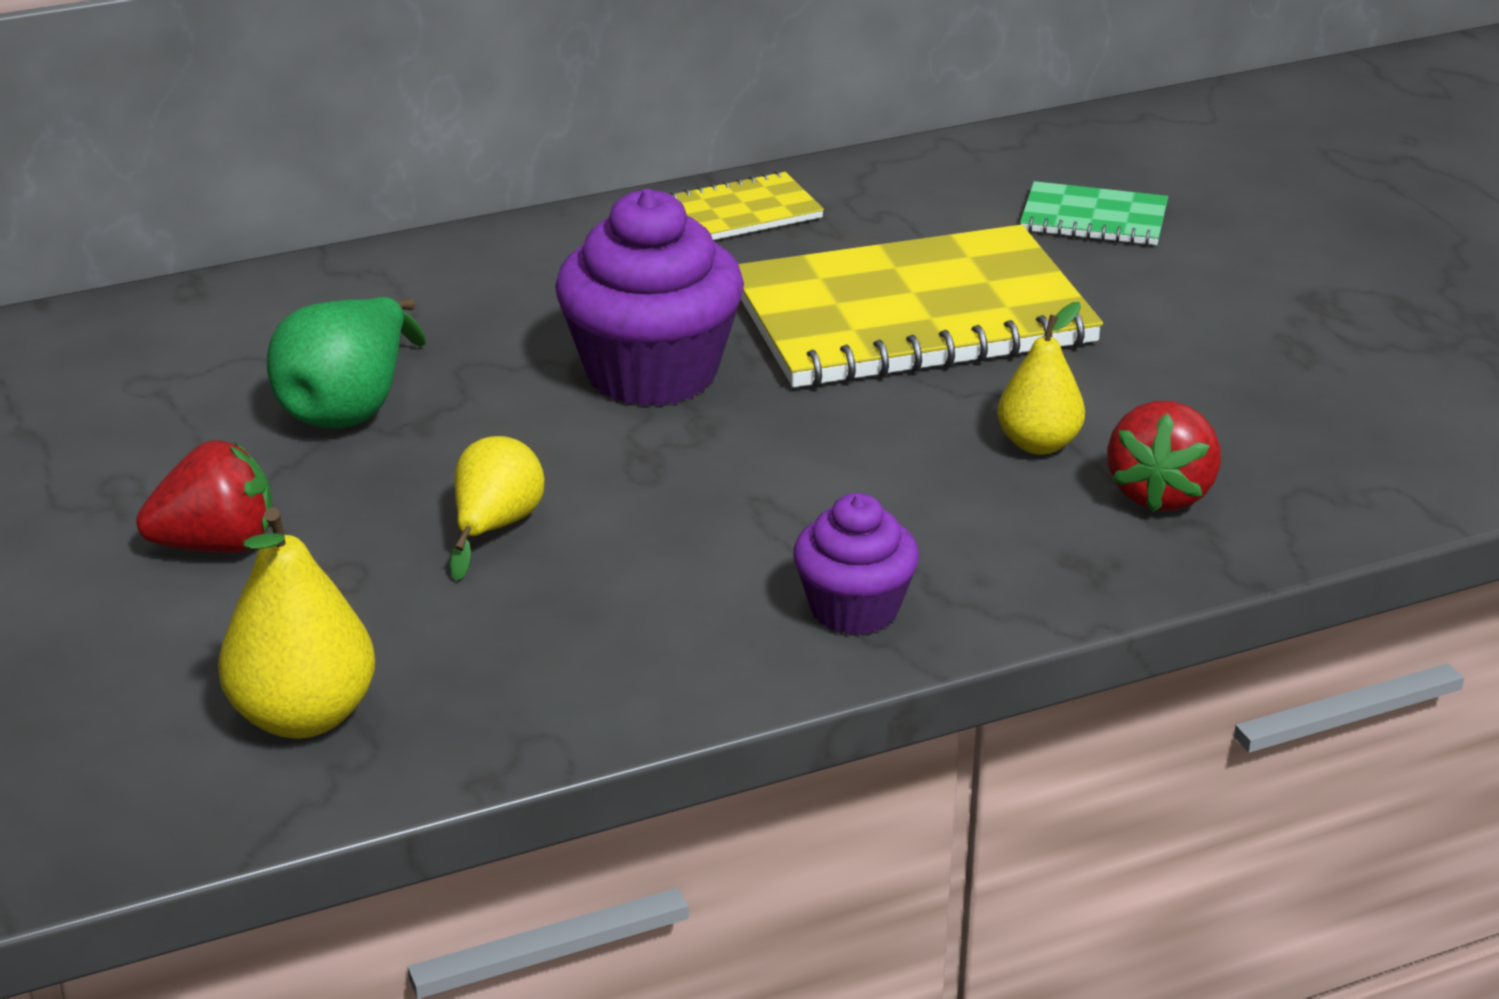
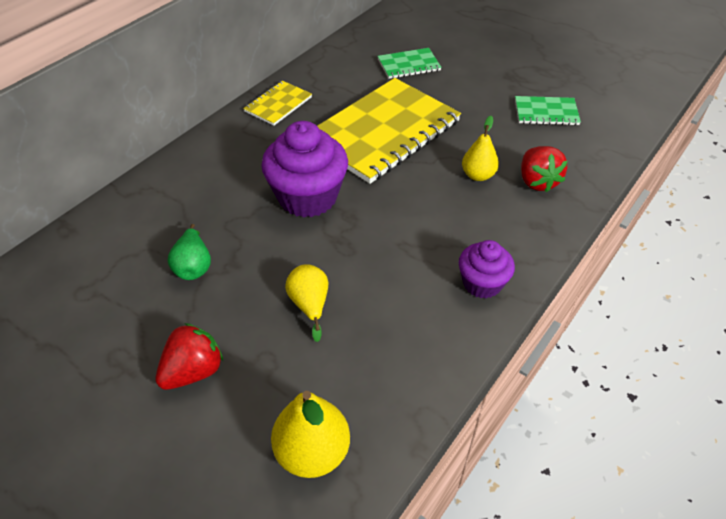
camera: 30 degrees left, 15 degrees up
(349, 407) = (193, 266): green pear -> green pear, size x0.67
(1325, 386) = (546, 112): none -> green notebook

